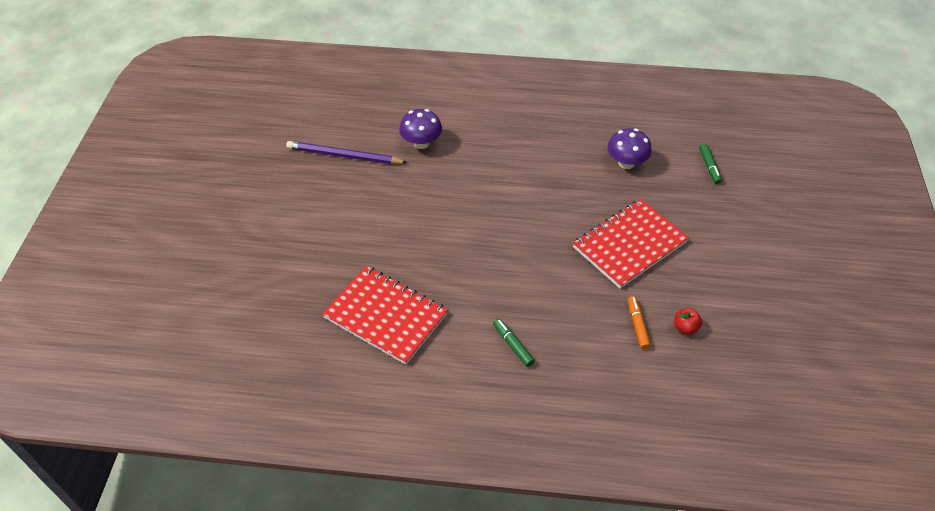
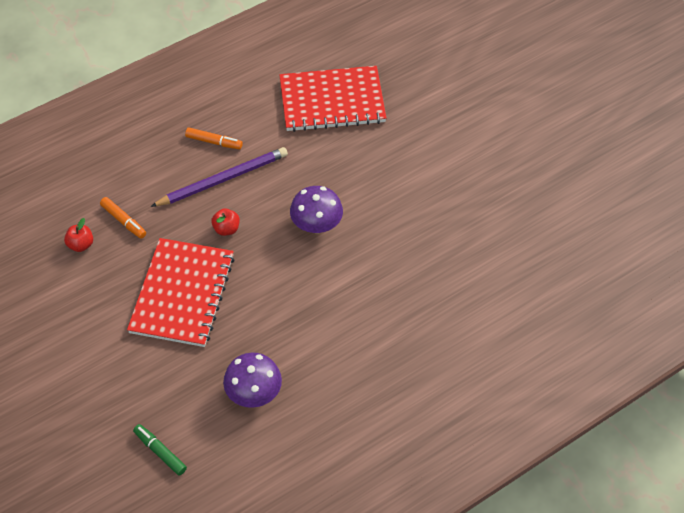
camera: 140 degrees right, 5 degrees up
(344, 156) = (530, 206): purple pencil -> purple pencil (222, 179)
(421, 143) = (479, 270): purple mushroom -> purple mushroom (316, 224)
(513, 345) = (214, 142): green marker -> orange marker
(561, 269) = (226, 229): none -> red apple

